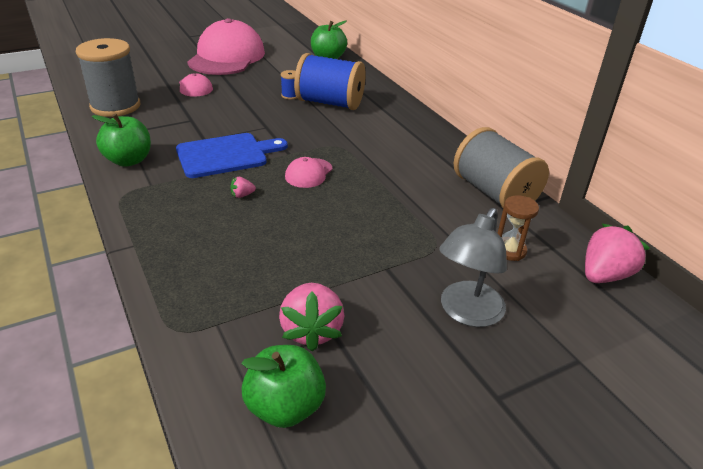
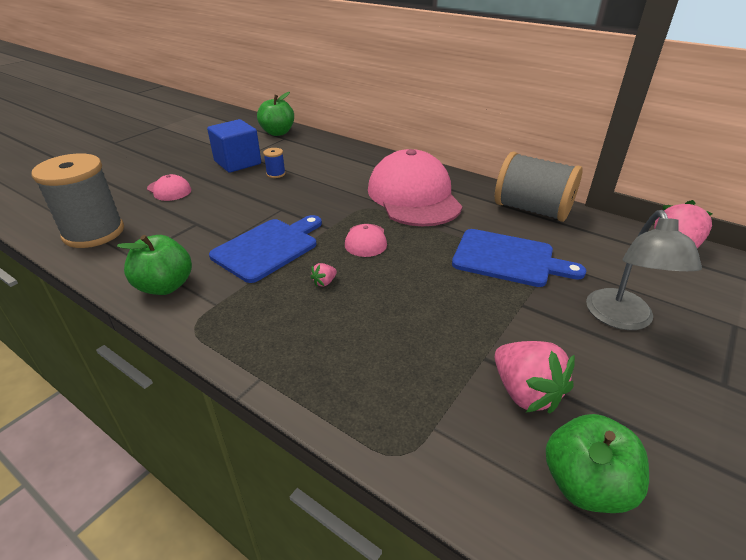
camera: 25 degrees left, 0 degrees up
(227, 57) = (175, 153): pink cap -> pink cap (413, 196)
(268, 77) = (237, 162): none -> blue cube
(330, 103) = (320, 171): blue spool -> none
(418, 228) = (508, 259): none -> blue cutting board
(509, 251) = (593, 253): brown hourglass -> none

